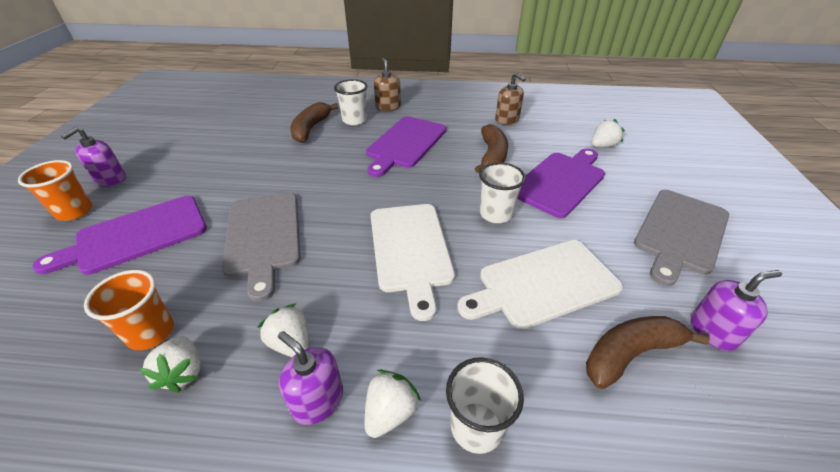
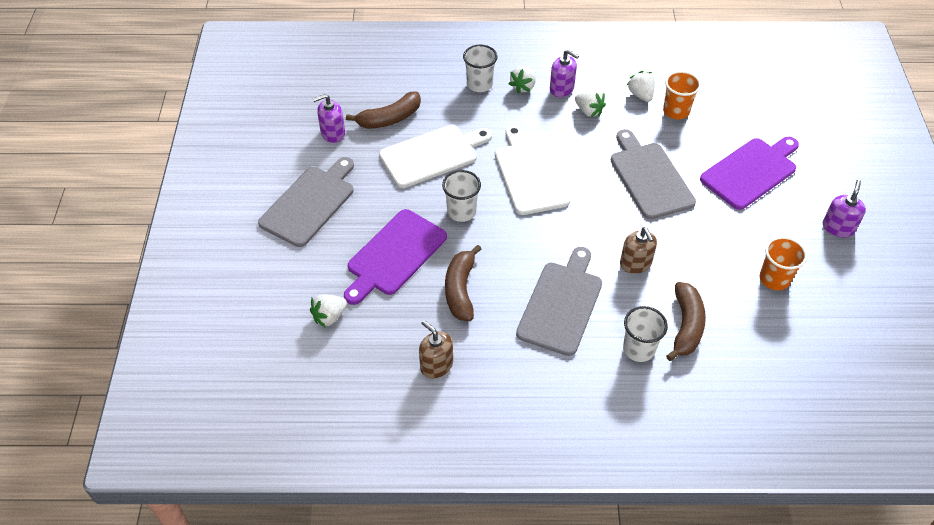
camera: 175 degrees right, 10 degrees up
(74, 211) = (827, 190): orange cup -> orange cup (774, 279)
(388, 107) = (604, 387): brown soap dispenser -> brown soap dispenser (635, 263)
(405, 144) = (561, 304): purple cutting board -> grey cutting board

